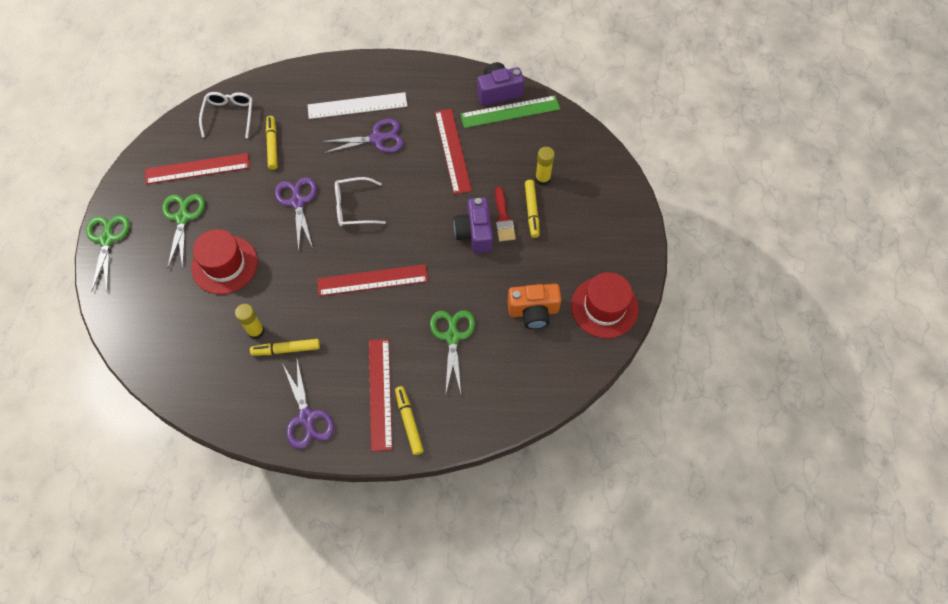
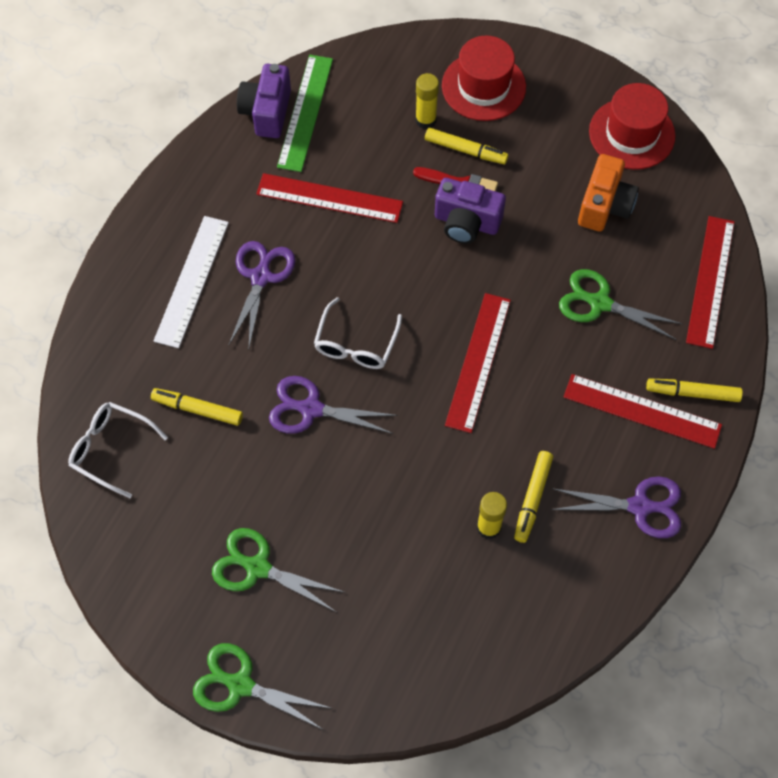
camera: 65 degrees left, 0 degrees up
(197, 168) = (182, 522): red ruler -> red ruler (710, 281)
(224, 265) = (365, 535): red hat -> red hat (483, 86)

